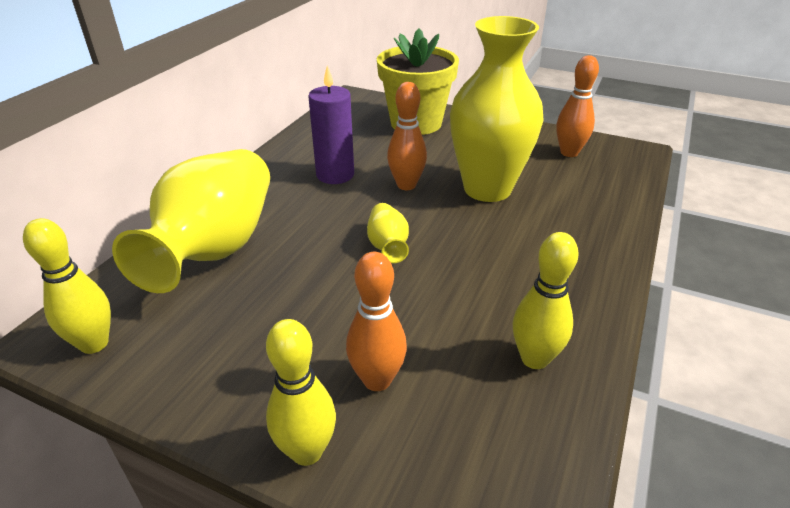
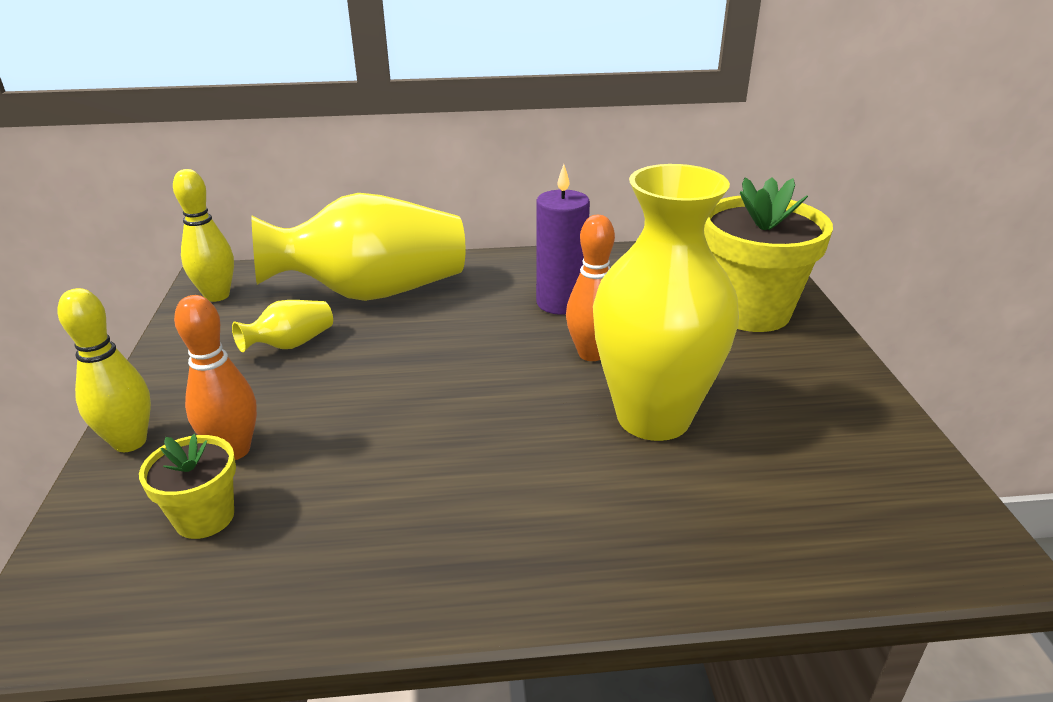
camera: 60 degrees right, 5 degrees down
(388, 246) = (455, 383): yellow vase -> yellow vase (291, 344)
(453, 413) = (204, 517): none -> yellow flower pot
(534, 358) = (319, 558): yellow bowling pin -> none
(569, 153) = (859, 467): orange bowling pin -> none

